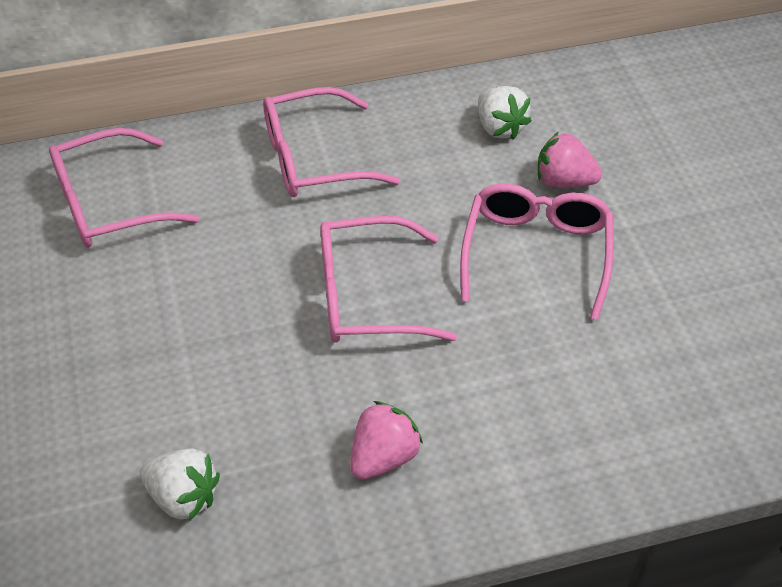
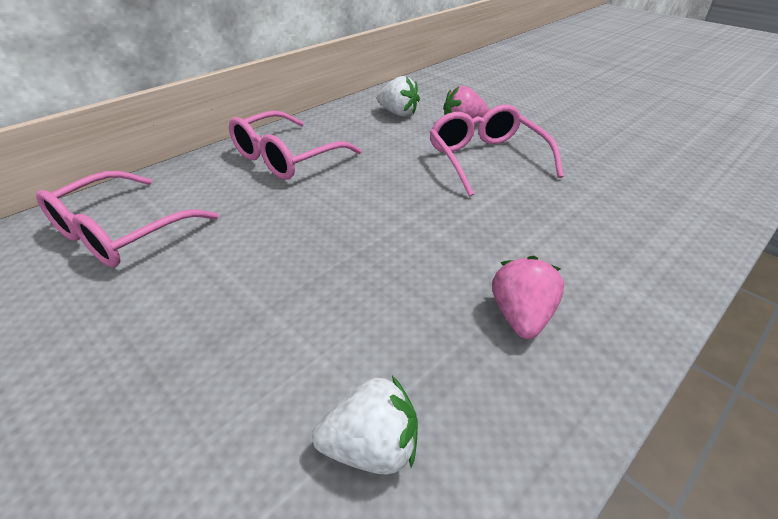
camera: 30 degrees left, 10 degrees down
(367, 296) = (398, 217): pink glasses -> none

